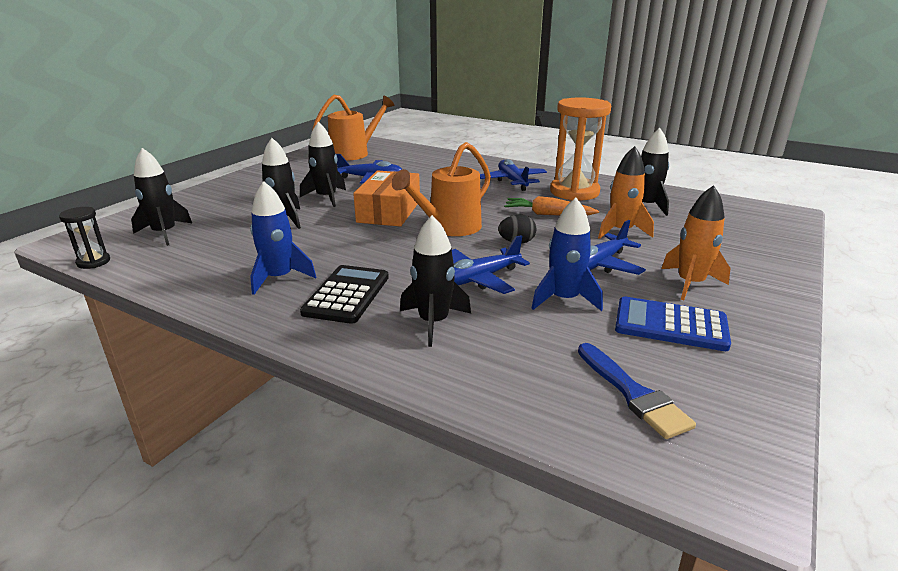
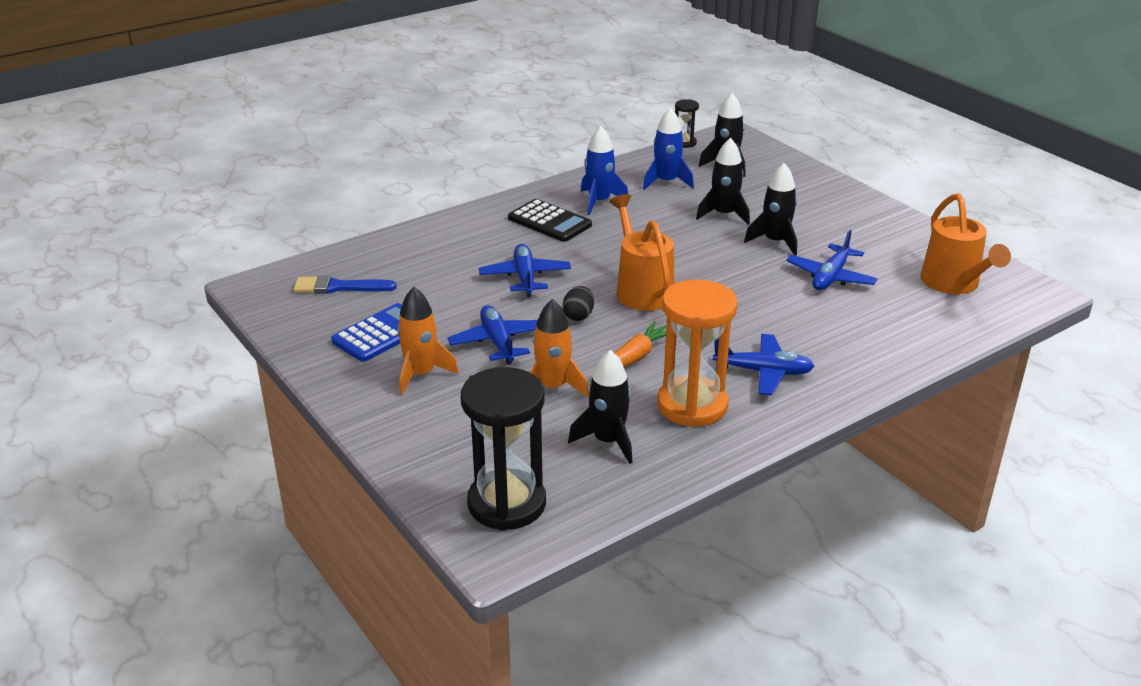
camera: 115 degrees right, 5 degrees up
(389, 211) = (710, 268): orange box -> none
(433, 322) = (480, 245): black rocket -> none
(564, 299) = (459, 303): blue rocket -> blue rocket (666, 182)
(749, 219) = (507, 503): none -> black hourglass

